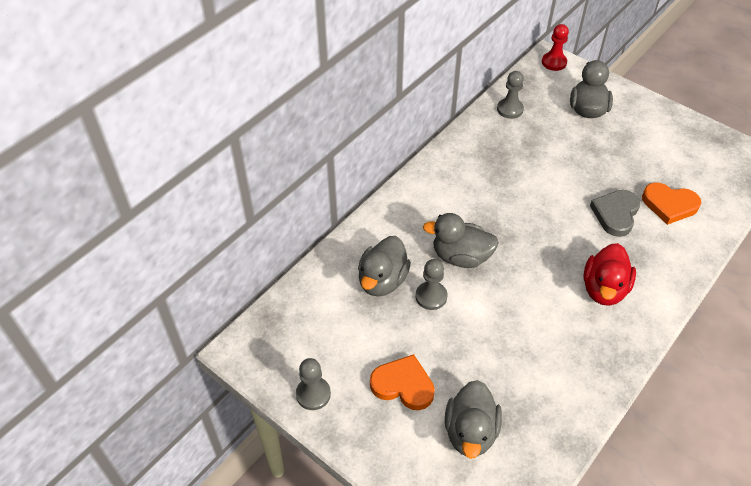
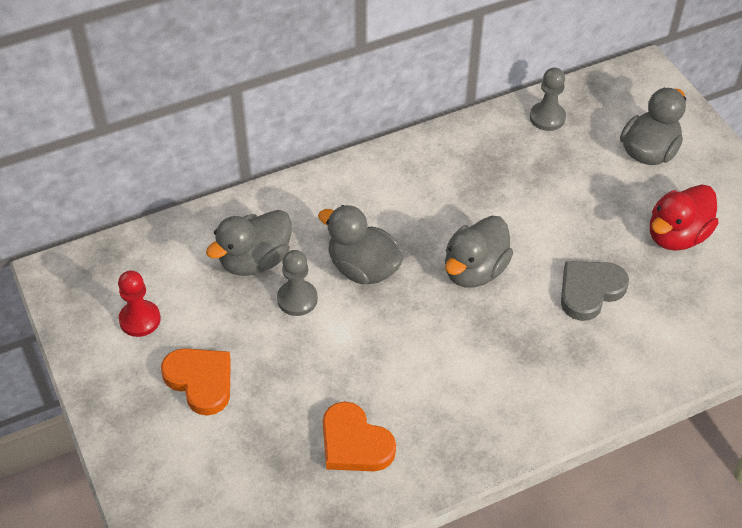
camera: 25 degrees right, 0 degrees up
(313, 394) = (100, 350): grey pawn -> none
(470, 432) = (239, 461): grey duck -> grey duck (474, 270)
(554, 62) = (648, 78): red pawn -> red pawn (140, 319)
(604, 289) = (508, 372): red duck -> red duck (676, 236)
(669, 205) = (669, 306): orange heart -> orange heart (354, 443)

